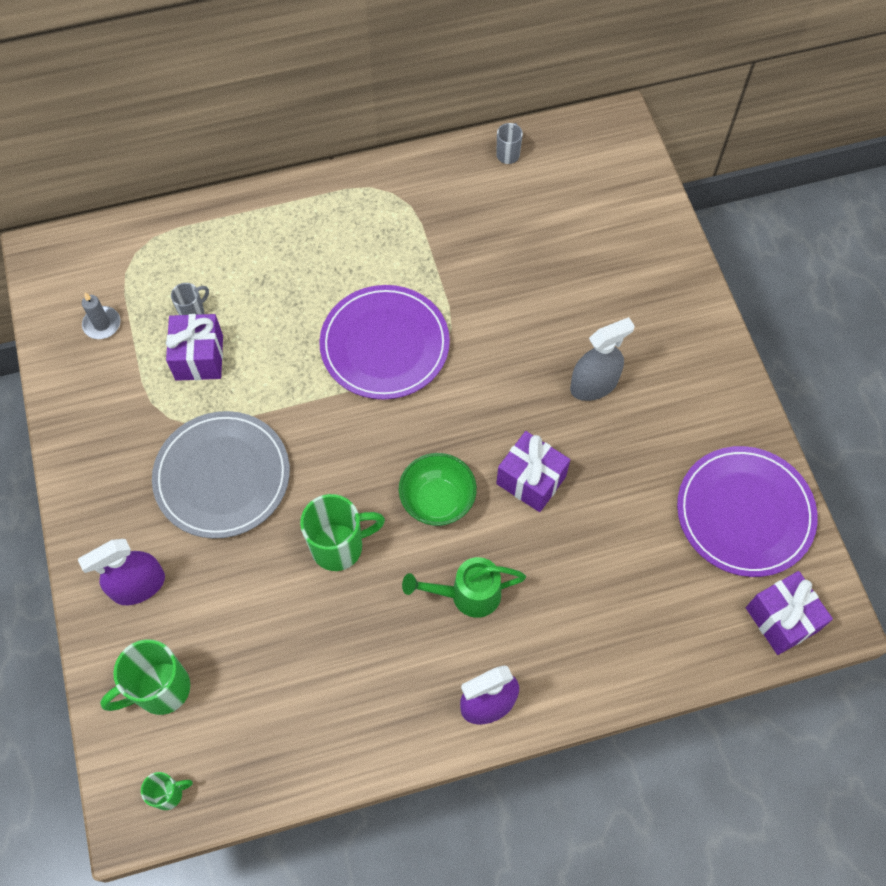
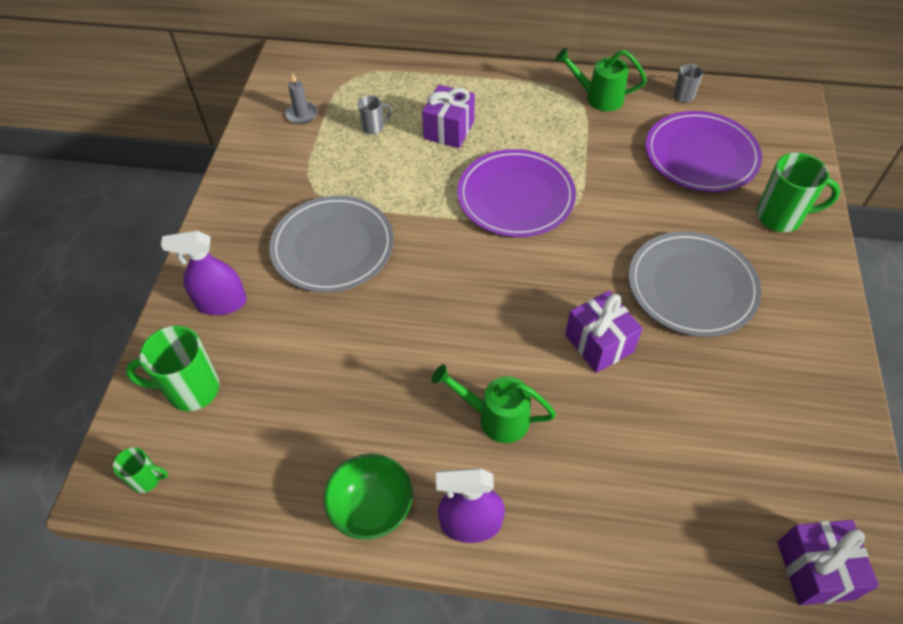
camera: 25 degrees right, 10 degrees down
(199, 357) = (361, 158): purple gift -> purple gift (449, 130)
(339, 546) = (400, 334): green mug -> green mug (780, 217)
(420, 188) = (598, 98): none -> green watering can
(437, 501) = (504, 329): green bowl -> green bowl (372, 508)
(594, 385) = (692, 286): grey spray bottle -> grey plate
(744, 513) = (807, 450): purple plate -> purple plate (701, 155)

